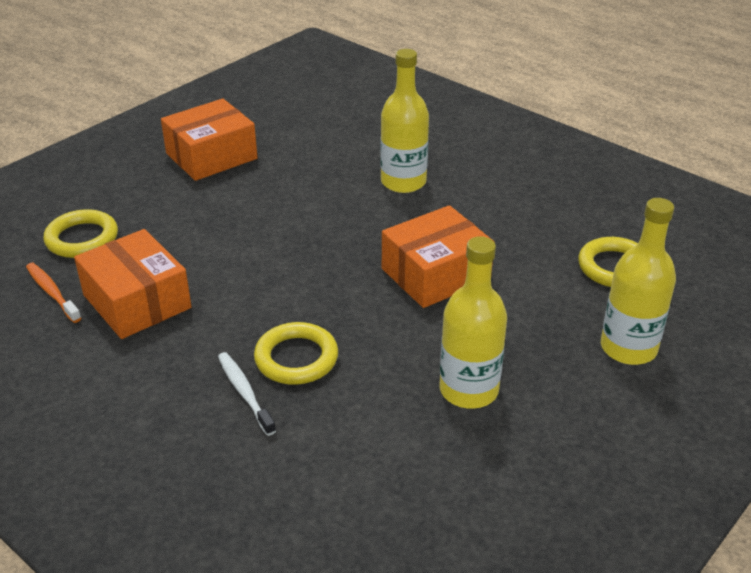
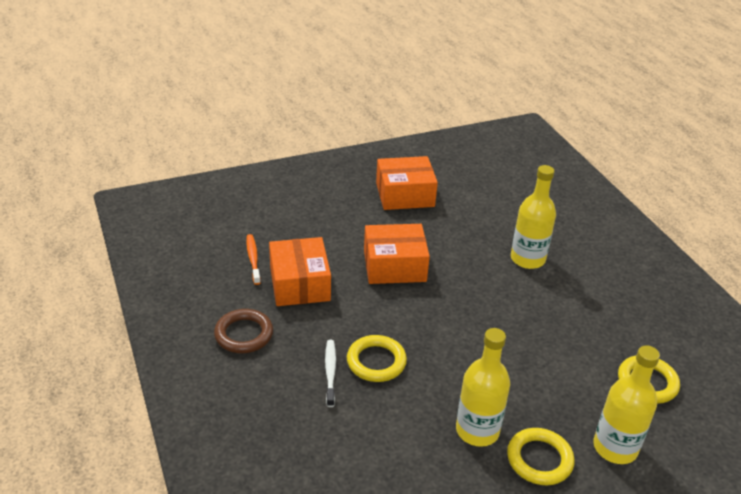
camera: 25 degrees right, 0 degrees up
(82, 238) = (290, 228): yellow ring -> yellow ring (539, 459)
(96, 390) = (244, 334): none -> brown ring
(435, 274) = (507, 337): orange box -> orange box (394, 266)

